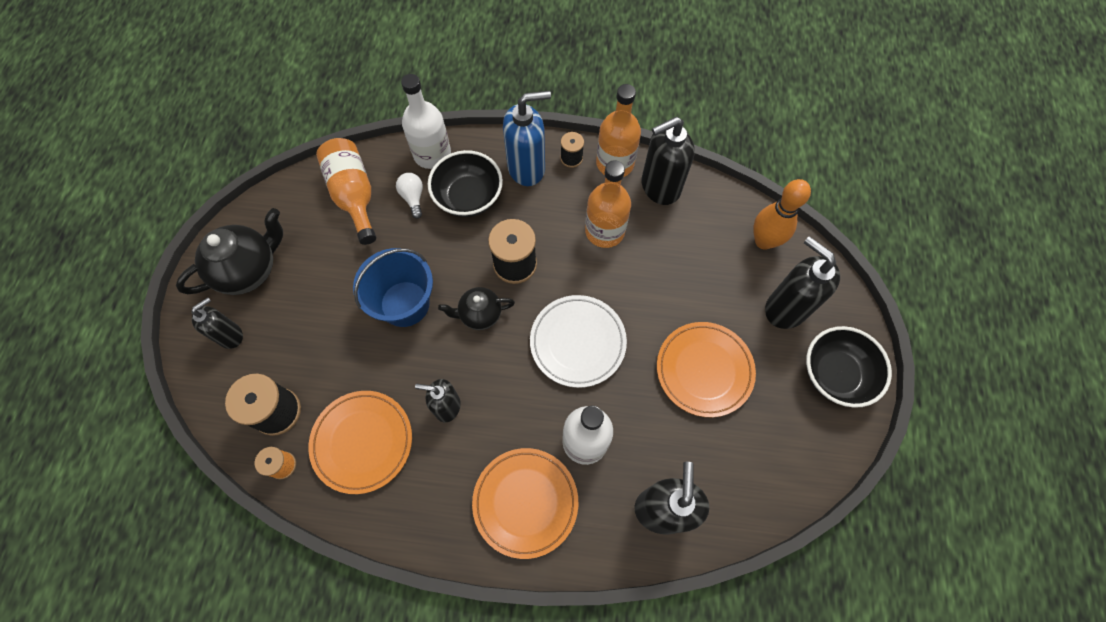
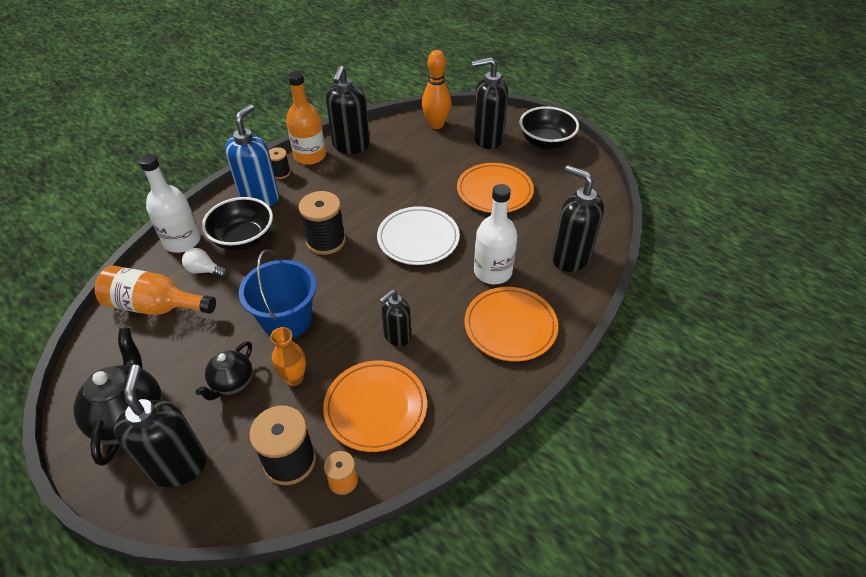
camera: 55 degrees left, 20 degrees down
(230, 335) = (178, 465): black soap dispenser -> black soap dispenser, size x1.63
(351, 356) = (294, 378): none -> orange vase
(480, 315) = (344, 280): black teapot -> black teapot (232, 383)
(604, 231) = (352, 185): orange bottle -> none

